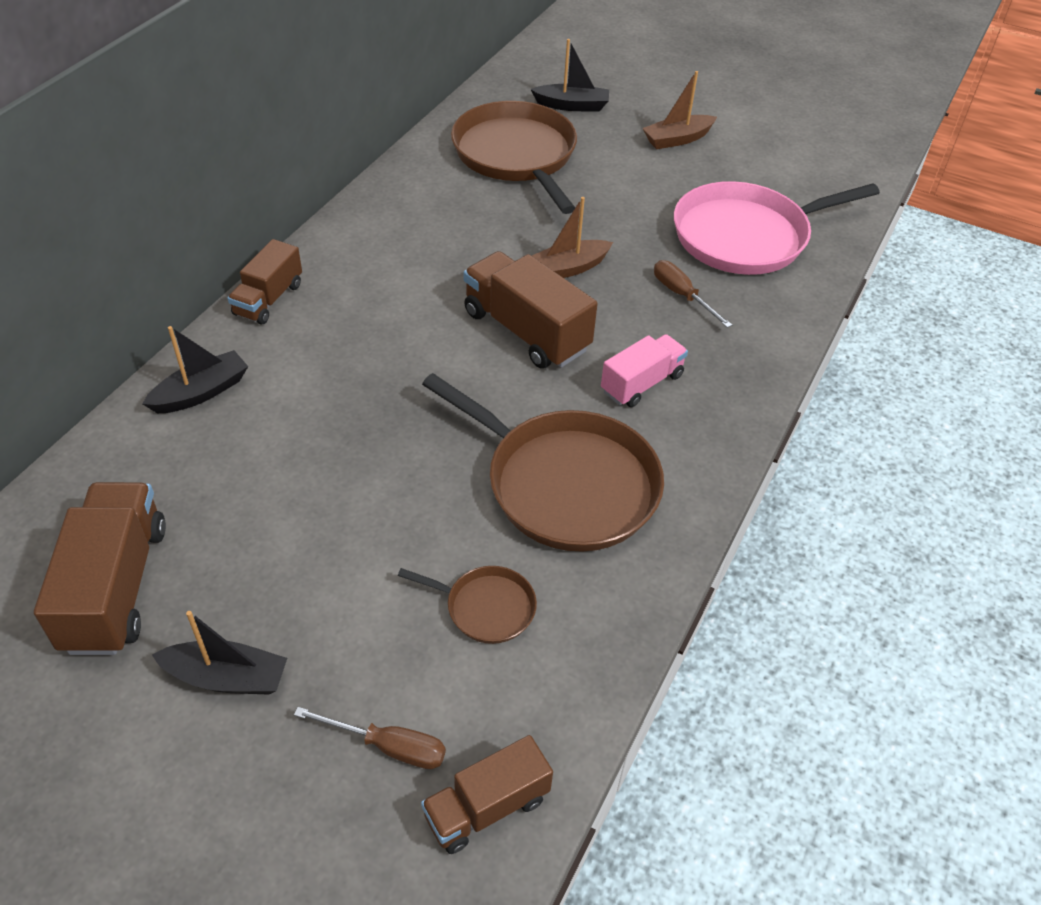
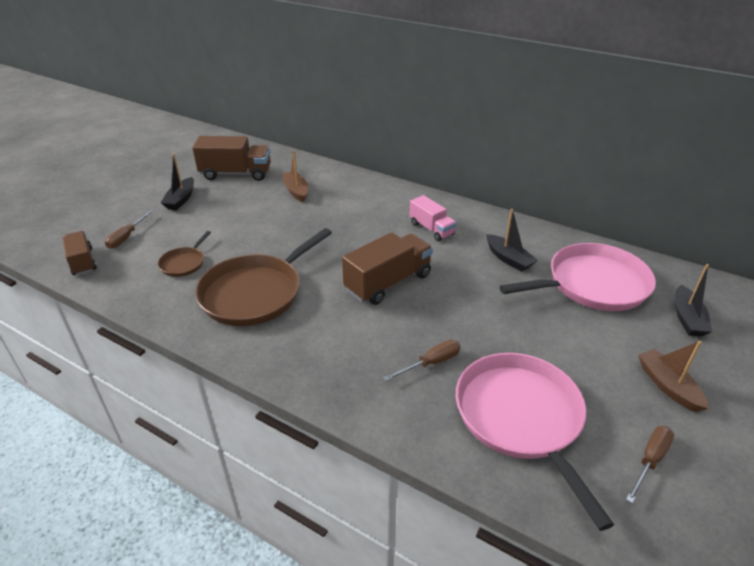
camera: 95 degrees right, 10 degrees down
(201, 392) = (344, 182): black boat -> black boat (508, 259)
(268, 299) = (413, 195): brown truck -> none
(516, 155) = (592, 284): brown pan -> pink pan
(567, 269) = (455, 304): brown boat -> brown boat (296, 191)
(641, 383) = (335, 332): pink truck -> pink truck (431, 229)
(773, 168) = (650, 460): none -> brown screwdriver

